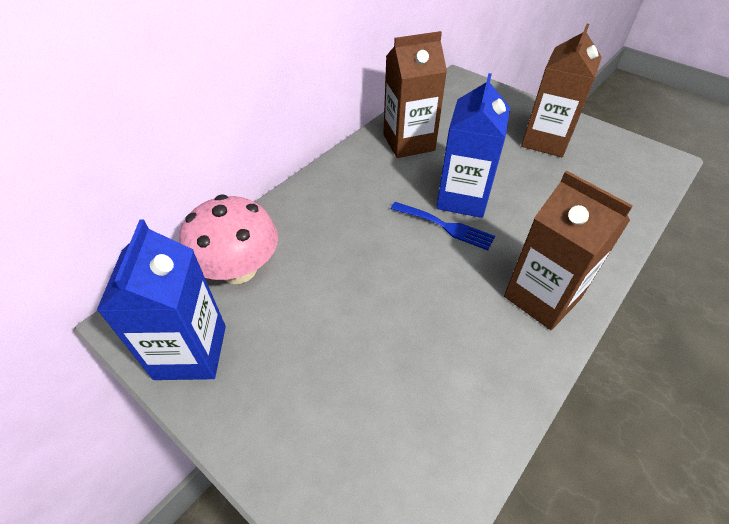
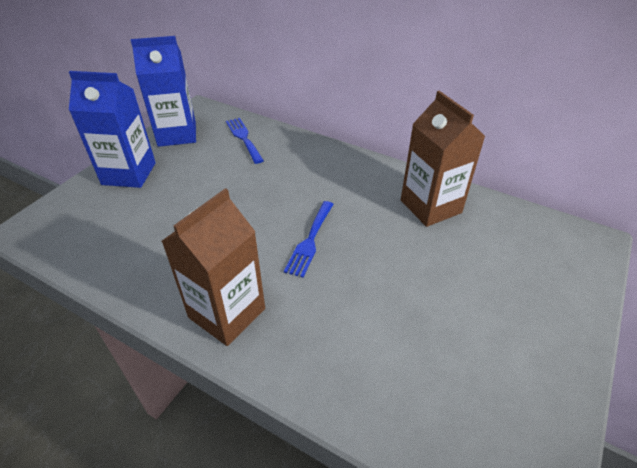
camera: 80 degrees right, 5 degrees down
(239, 269) = (243, 138): pink mushroom -> blue fork
(462, 198) = (355, 251): blue carton -> blue carton (129, 173)
(545, 141) = (499, 332): brown carton -> none

